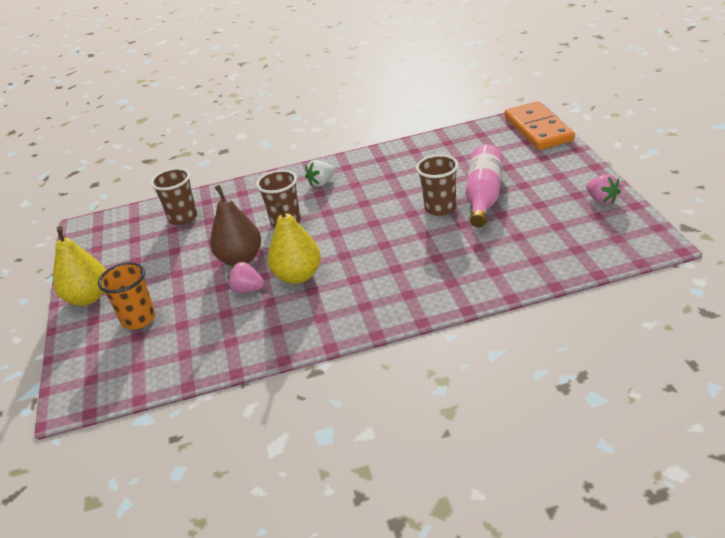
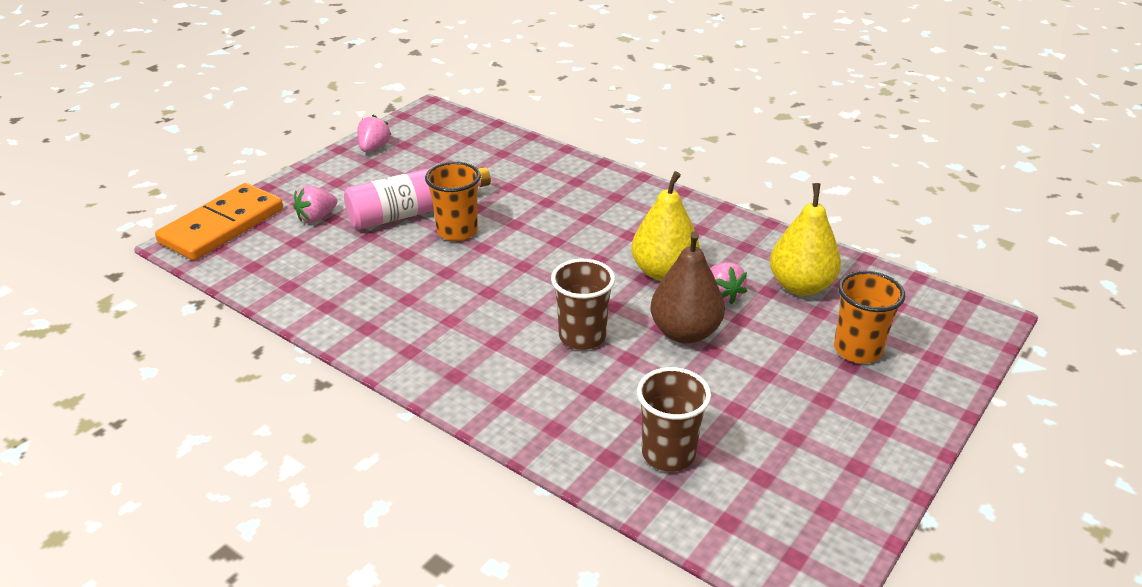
camera: 135 degrees left, 0 degrees up
(88, 298) = (895, 426): yellow pear -> yellow pear (801, 286)
(321, 183) = (468, 353): white strawberry -> none
(440, 208) = (457, 231): brown cup -> orange cup
(515, 160) = (316, 217): none -> pink strawberry

